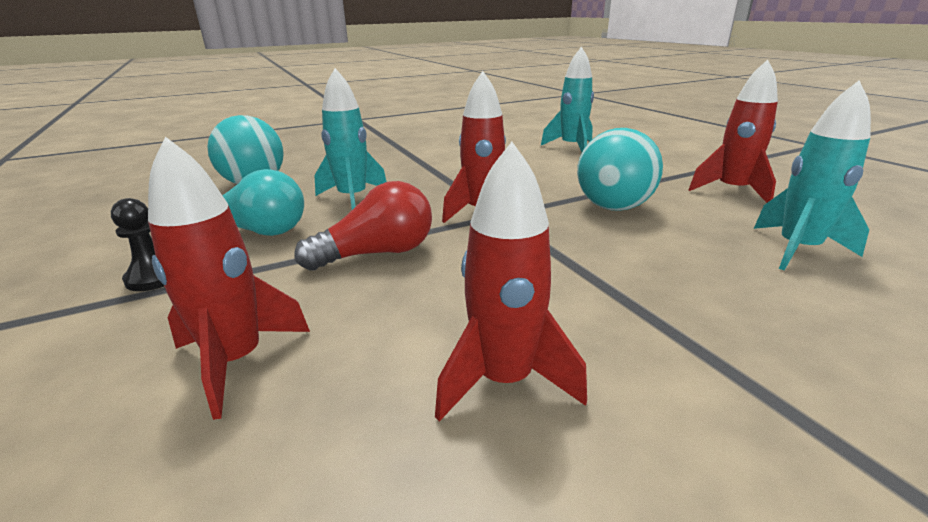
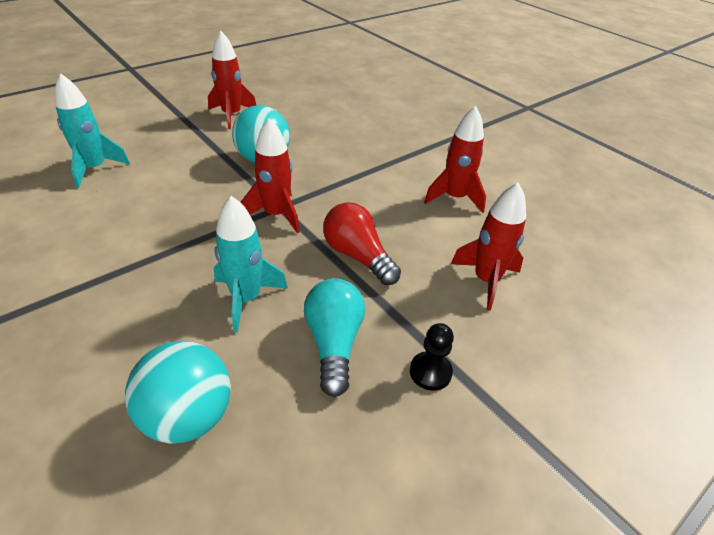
camera: 105 degrees left, 15 degrees up
(797, 250) = (317, 115): turquoise rocket -> none

